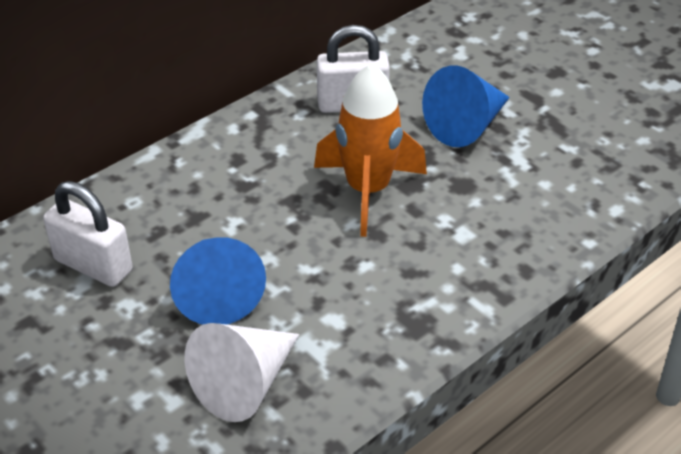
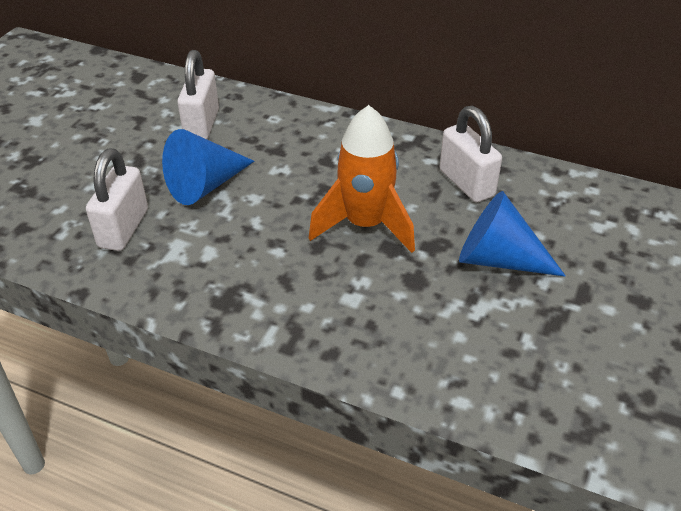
camera: 65 degrees right, 0 degrees up
(245, 384) = (123, 228): white cone -> white padlock

